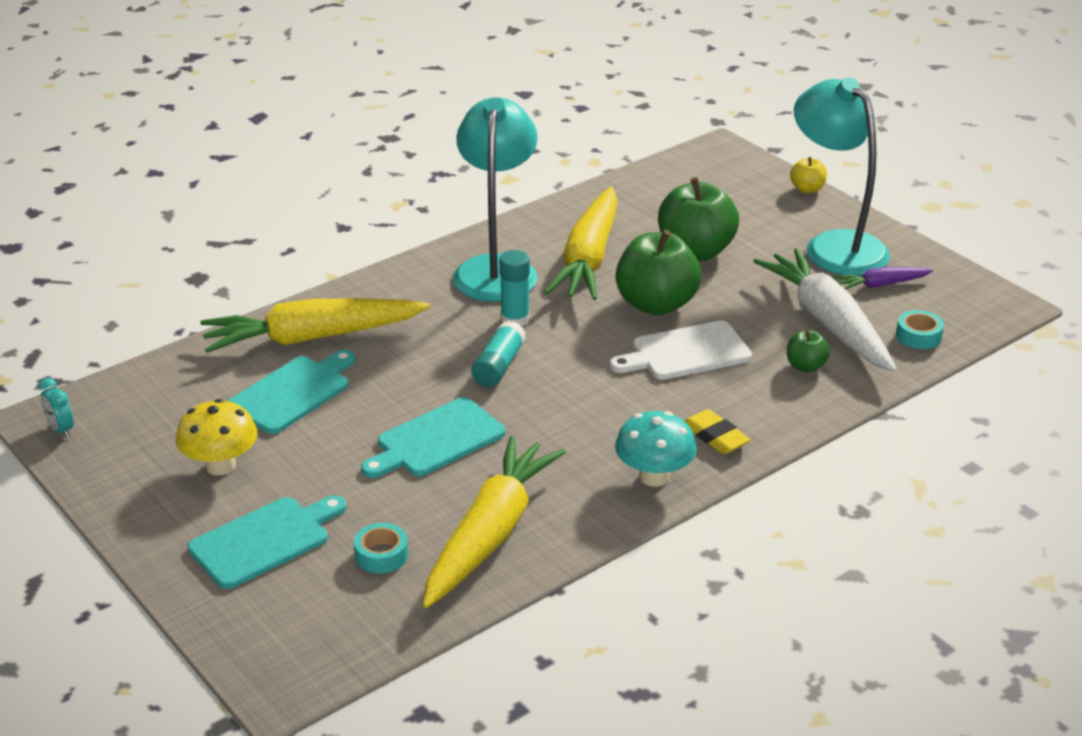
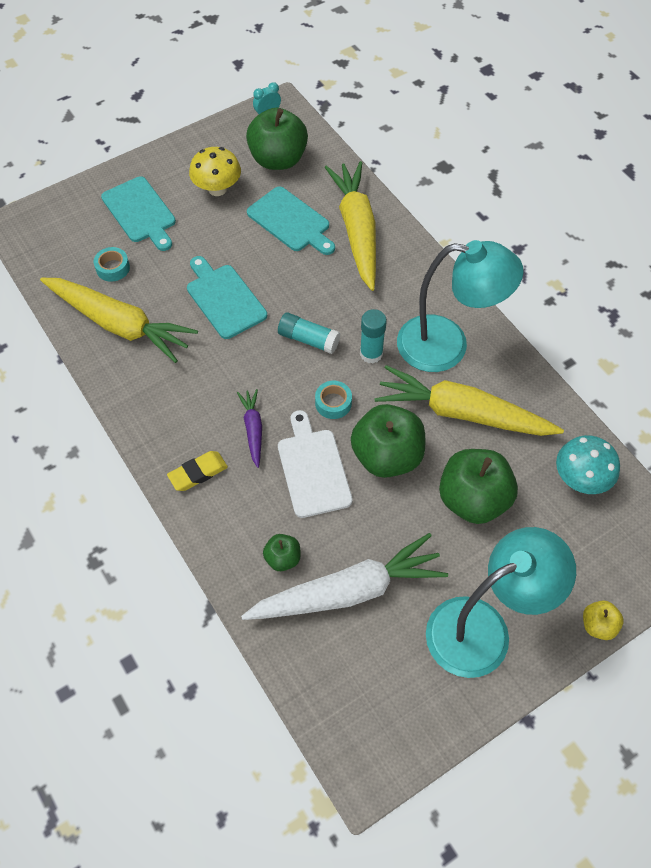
camera: 95 degrees right, 25 degrees up
(165, 412) = (278, 159): none -> green apple
(654, 477) = (158, 425): turquoise mushroom -> turquoise mushroom (580, 479)
(881, 285) = (409, 656): purple carrot -> purple carrot (253, 429)
(918, 336) = (319, 668): turquoise tape -> turquoise tape (333, 403)

